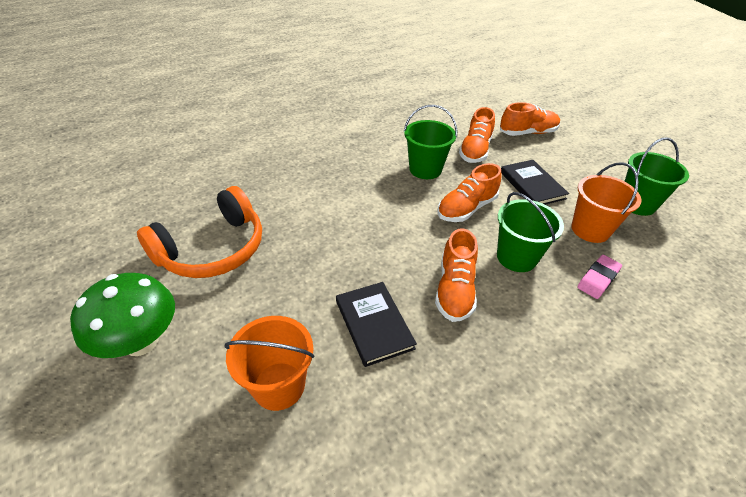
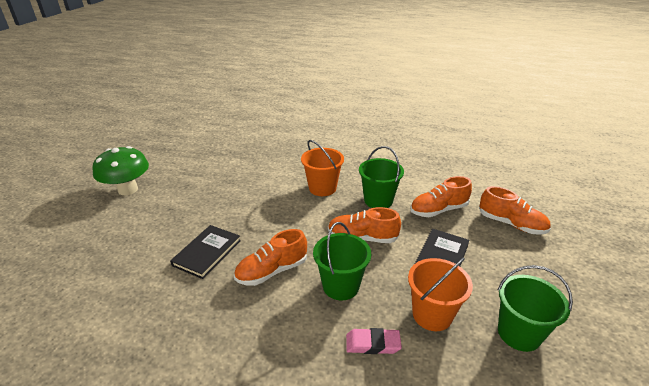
camera: 50 degrees right, 10 degrees down
(213, 249) = (206, 172): orange headphones -> none
(279, 386) = (134, 243): orange bucket -> orange bucket (322, 188)

